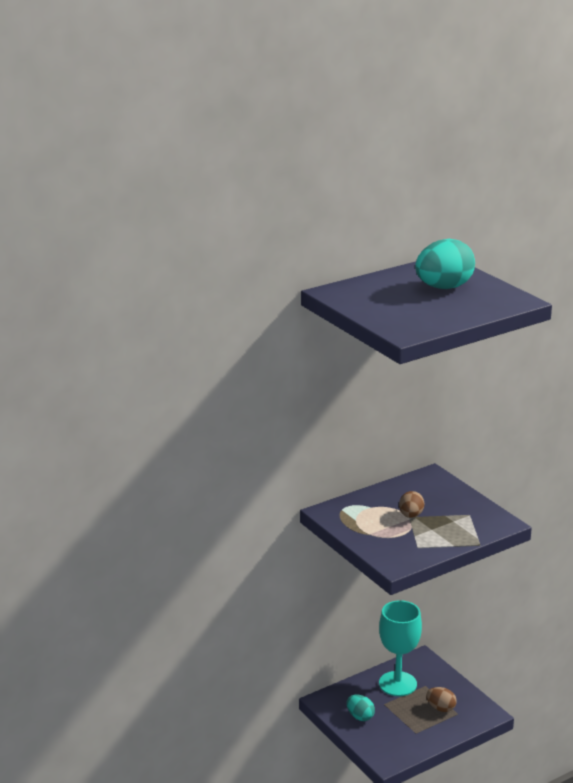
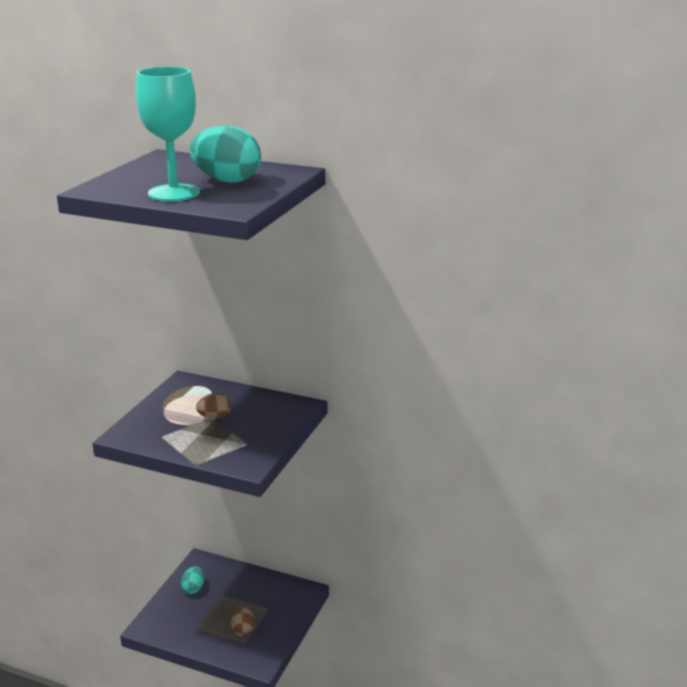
camera: 55 degrees right, 0 degrees up
(397, 684) = (256, 591): turquoise goblet -> turquoise goblet (174, 193)

